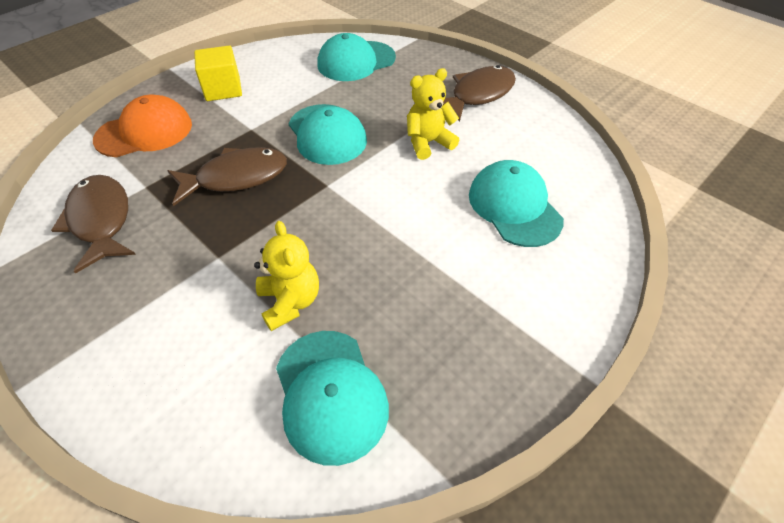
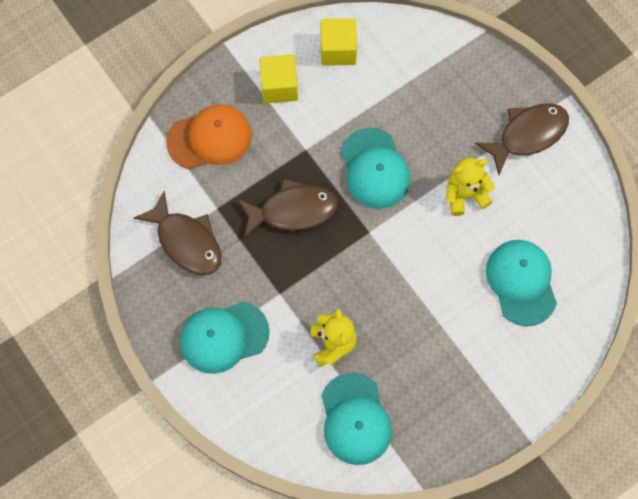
camera: 10 degrees right, 20 degrees up
(101, 221) = (186, 241): brown fish -> brown fish turned 150 degrees clockwise
(281, 61) = (338, 50): none -> yellow cube
(356, 61) = (414, 61): turquoise cap -> turquoise cap (224, 337)

